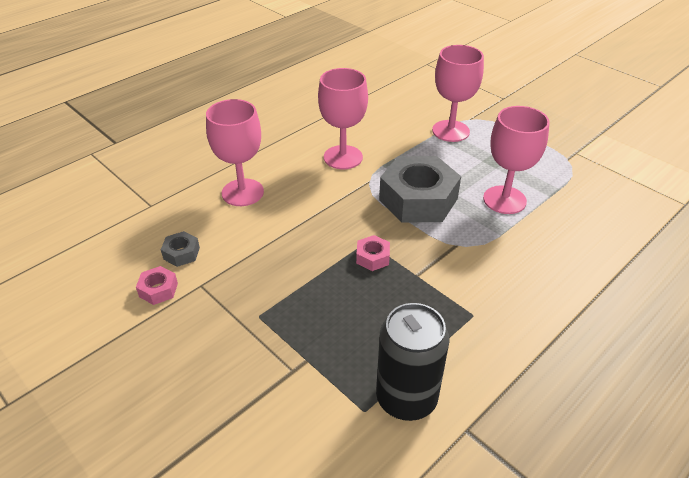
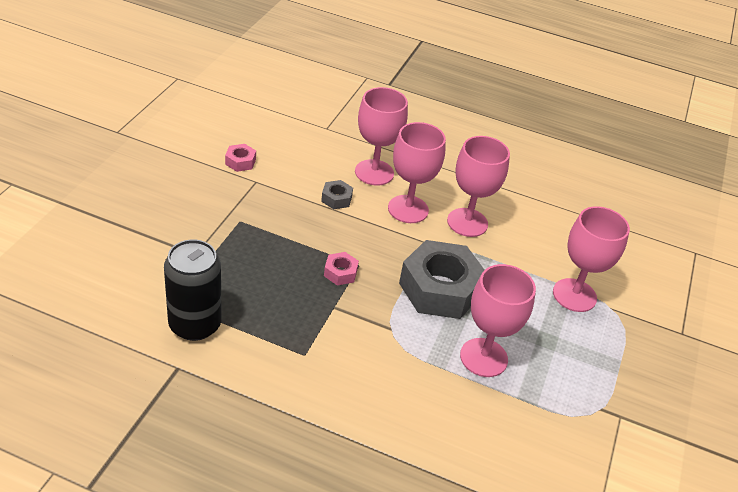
camera: 60 degrees right, 0 degrees up
(181, 253) = (283, 161): grey nut -> grey nut (336, 199)
(307, 186) = (408, 209): none -> pink goblet

